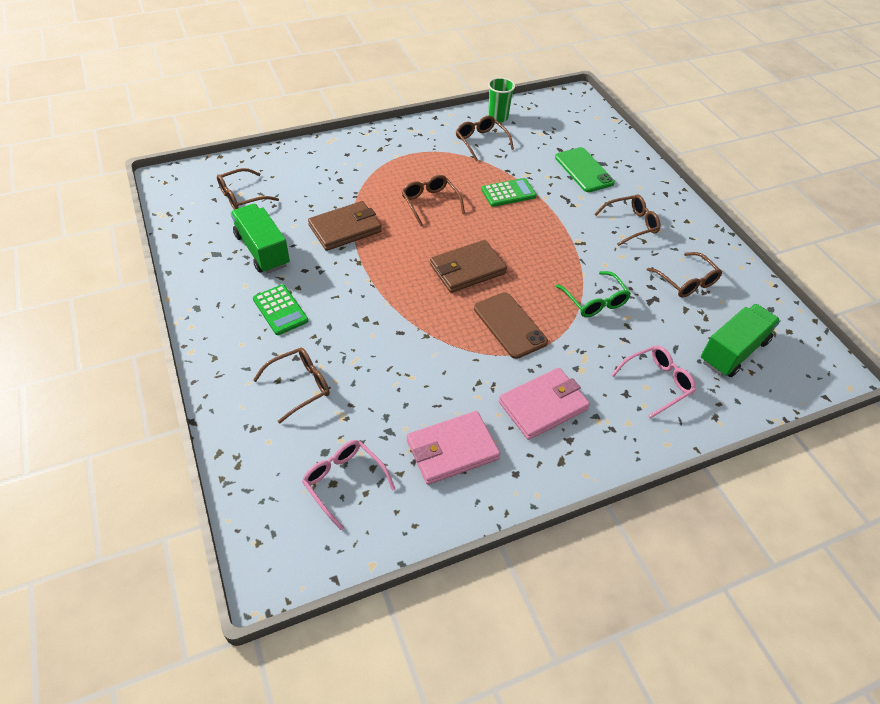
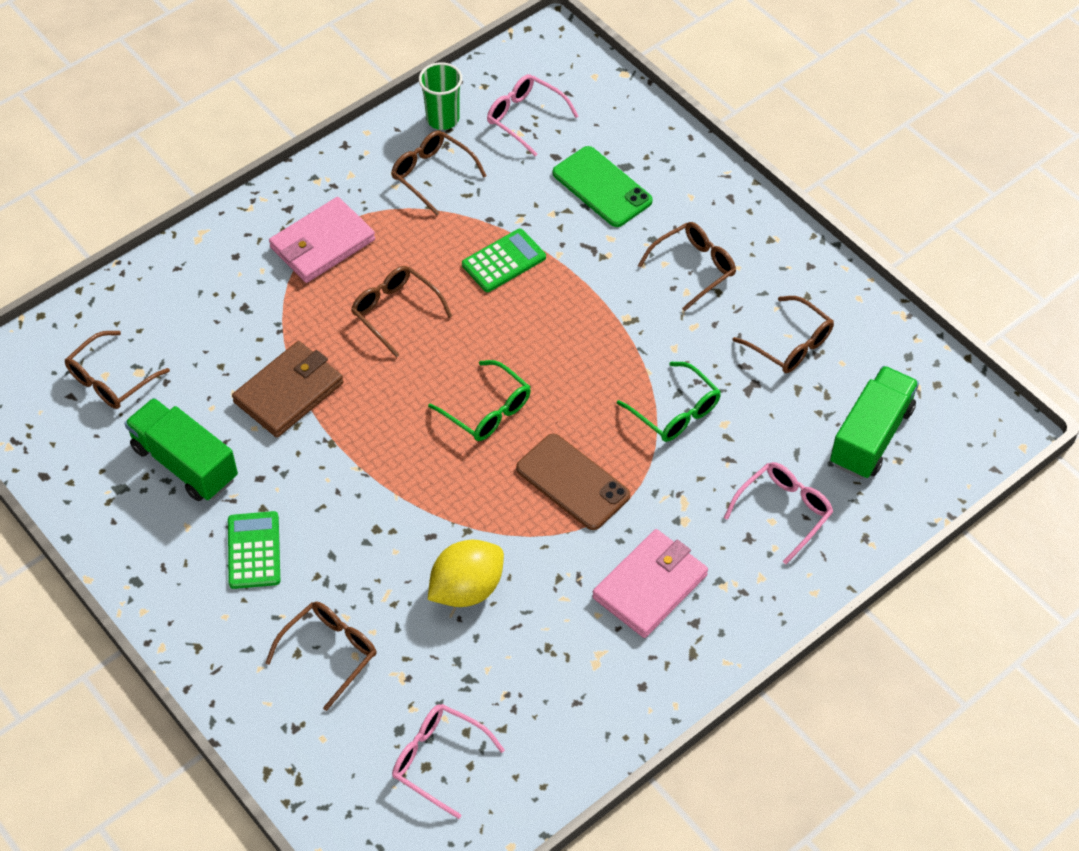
camera: 15 degrees left, 5 degrees up
(280, 310) = (254, 550): green calculator -> green calculator turned 135 degrees counterclockwise
(411, 371) = (467, 589): none -> yellow lemon
(452, 450) = (555, 679): pink wallet -> pink wallet (322, 244)
(467, 269) = (487, 410): brown wallet -> green glasses
(547, 127) = (525, 118): none -> pink glasses

